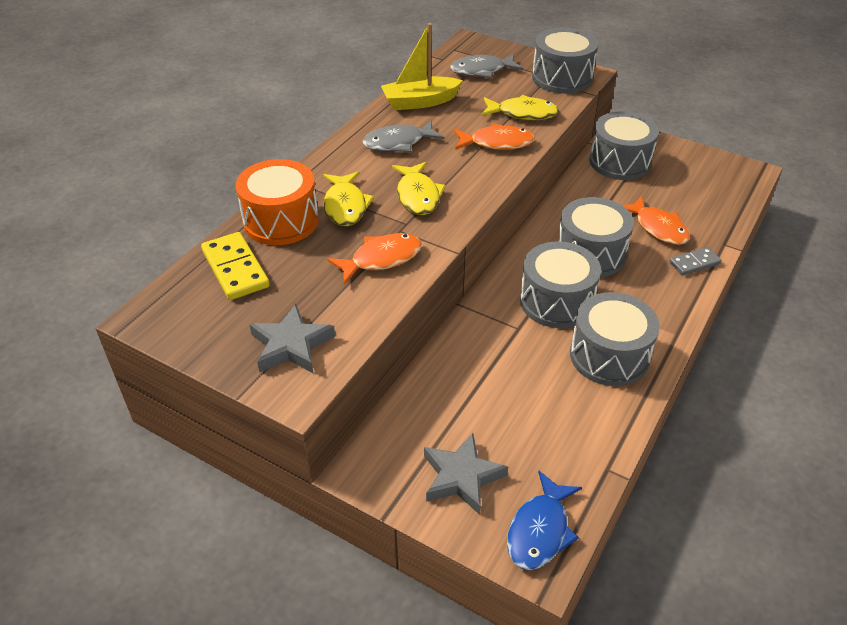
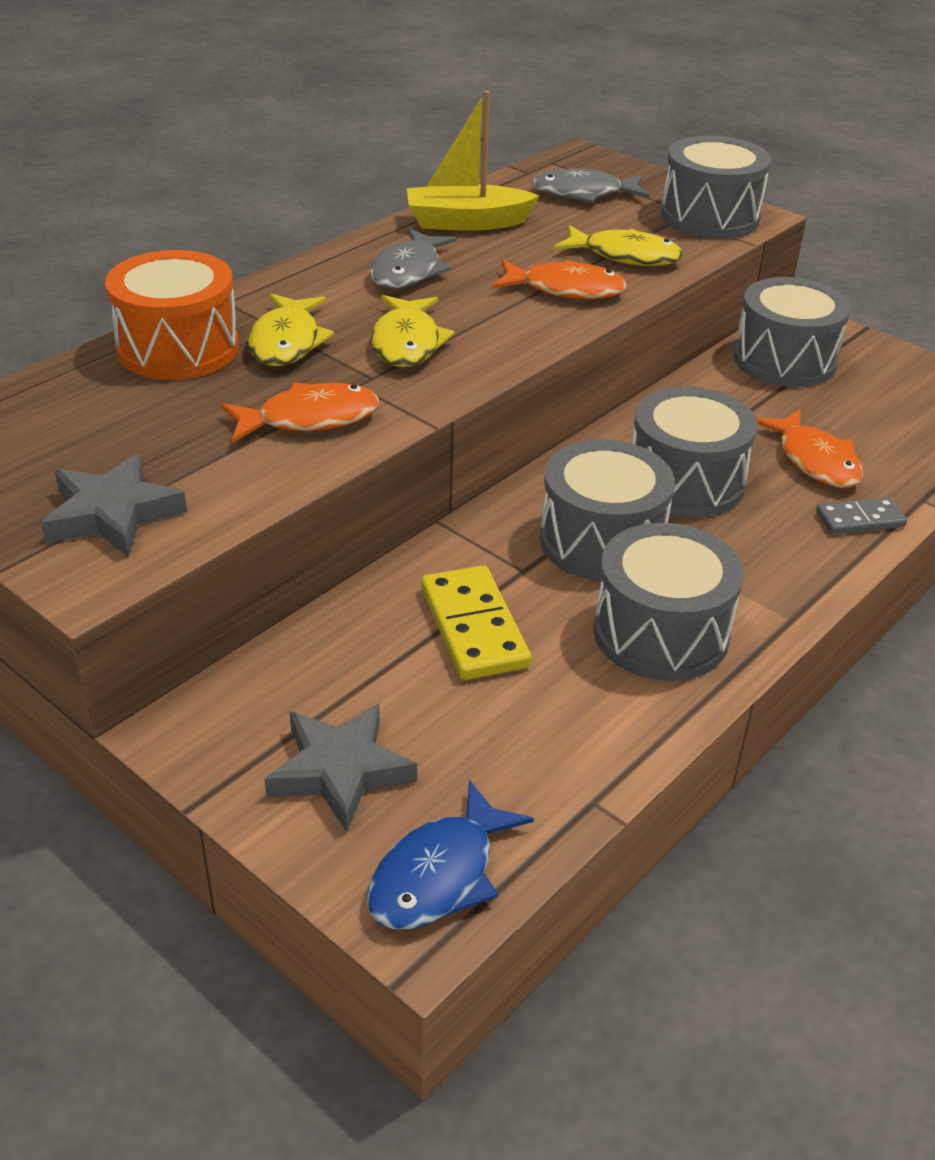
camera: 10 degrees right, 5 degrees down
(235, 269) = (78, 401): yellow domino -> yellow domino (473, 627)
(398, 143) = (408, 271): grey fish -> grey fish turned 60 degrees counterclockwise

